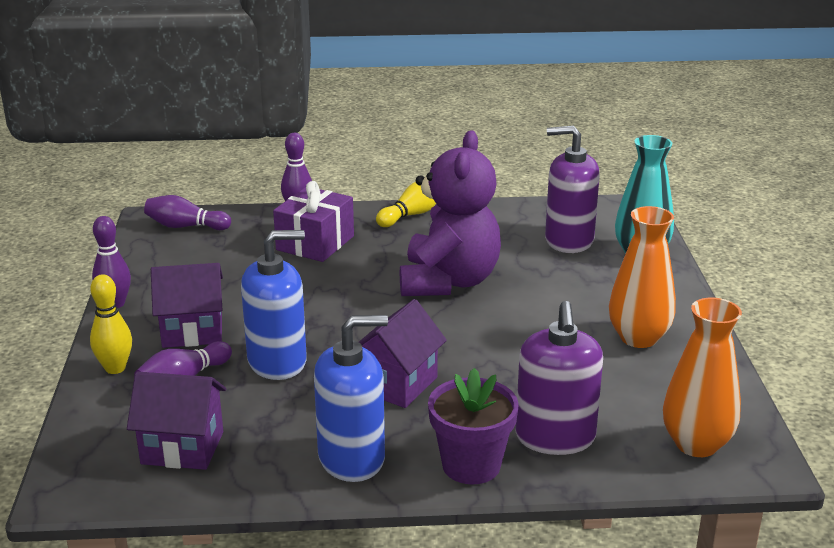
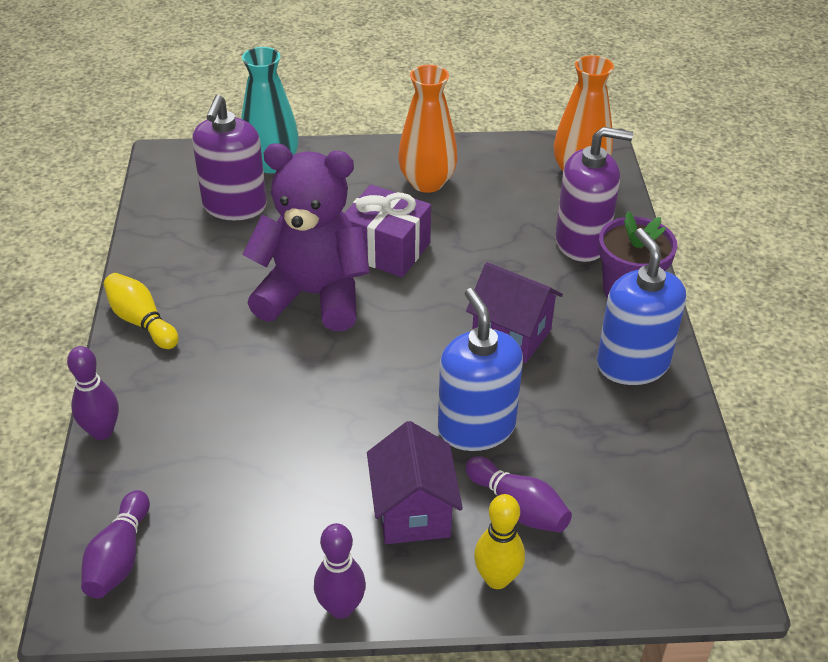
camera: 90 degrees left, 15 degrees up
(182, 448) = (638, 491): purple house -> none
(315, 243) = (201, 409): purple gift -> purple gift (386, 249)

